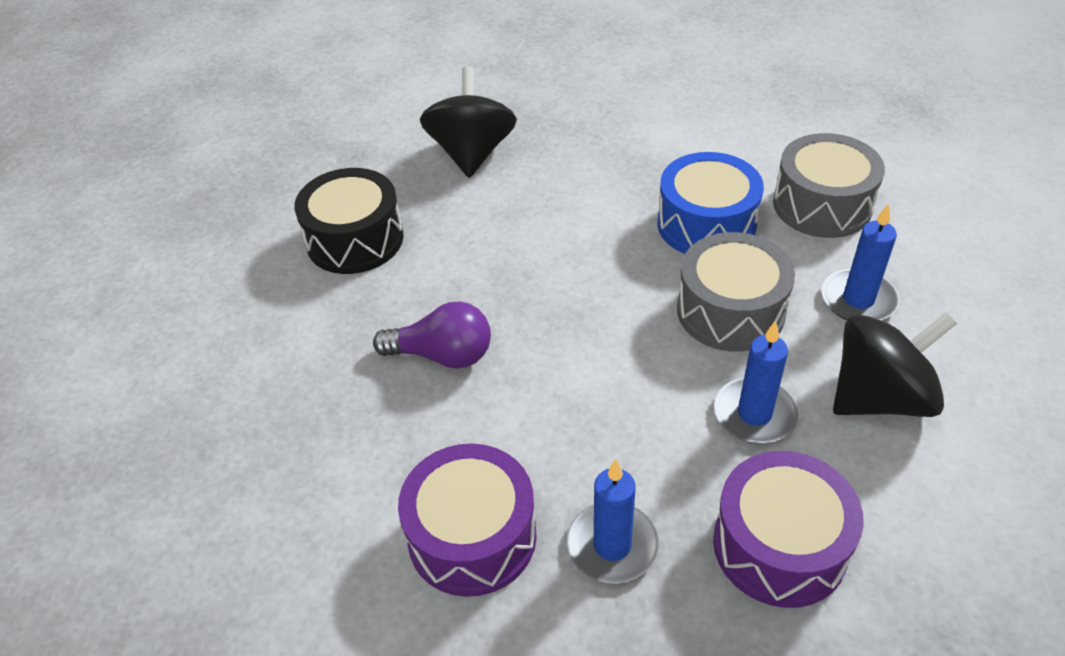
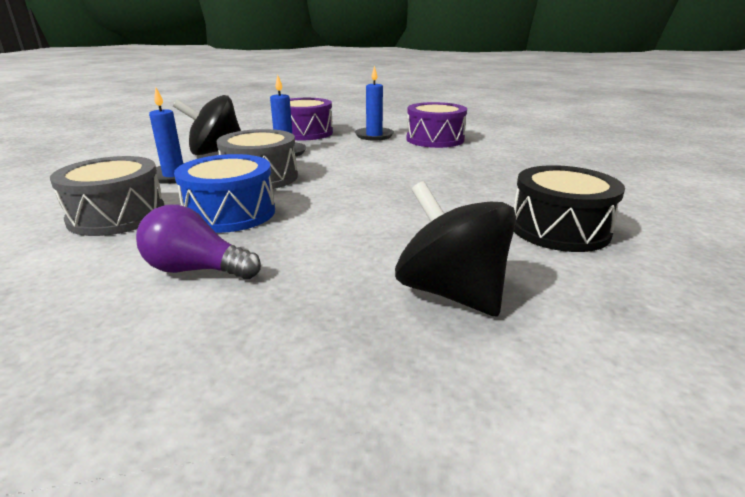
camera: 175 degrees left, 20 degrees down
(443, 355) = (458, 175): purple light bulb -> purple light bulb (196, 270)
(472, 153) = (451, 292): black spinning top -> black spinning top turned 135 degrees clockwise

